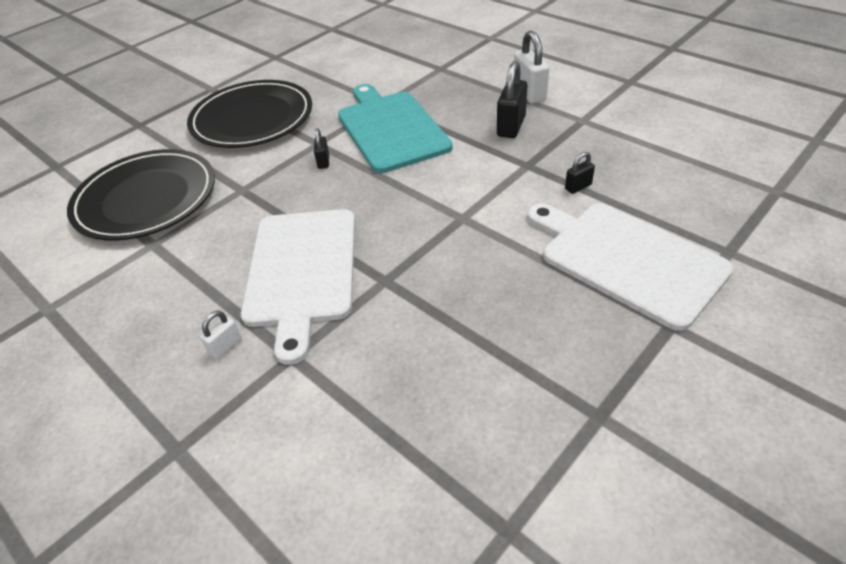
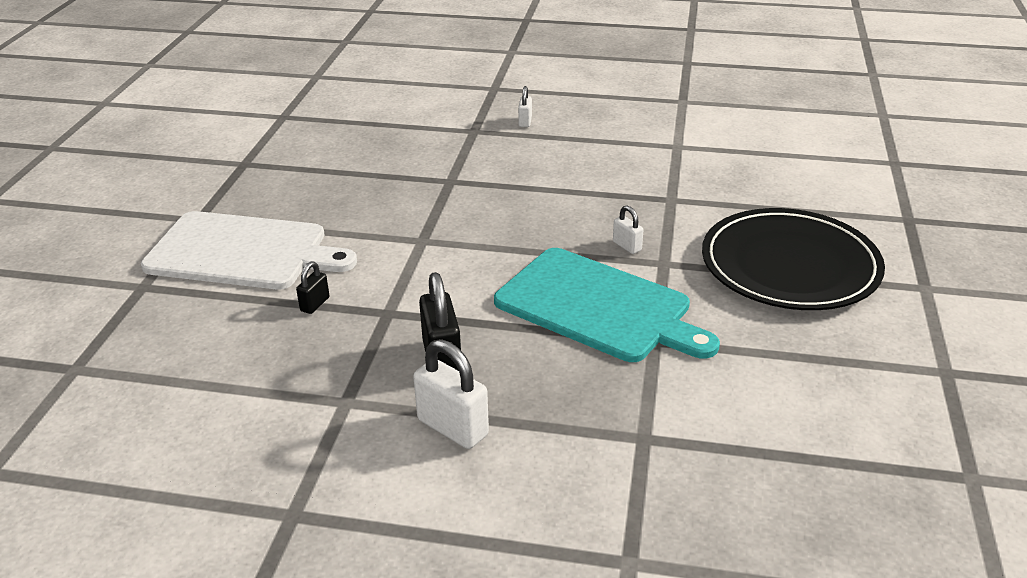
camera: 145 degrees right, 10 degrees down
(146, 199) = (747, 167): black plate -> none
(301, 271) = (526, 167): white cutting board -> none
(323, 162) = (627, 246): black padlock -> white padlock

